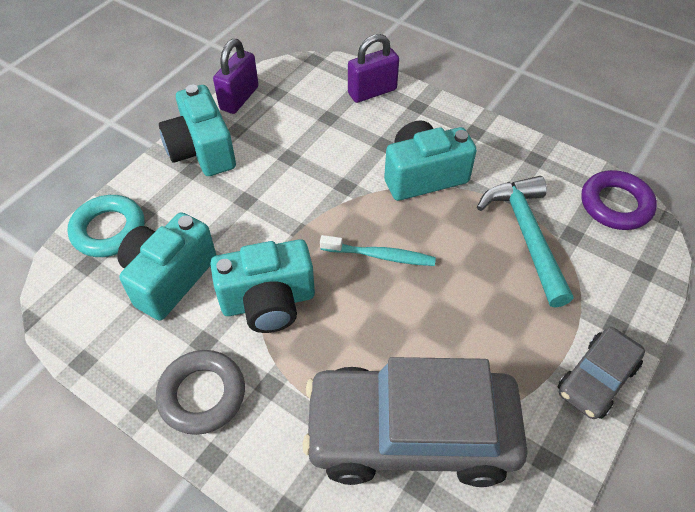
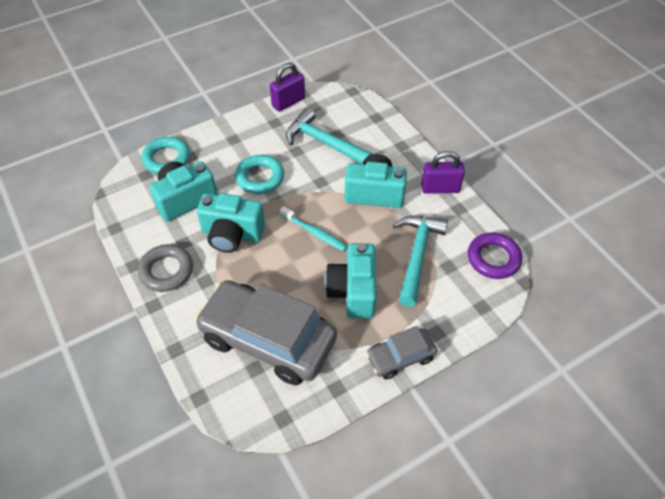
camera: 25 degrees right, 0 degrees up
(202, 150) = (246, 129): turquoise camera -> turquoise camera (353, 291)
(260, 209) = (260, 177): none -> turquoise ring
(318, 134) = (324, 142): none -> turquoise hammer
(372, 92) = (377, 126): purple padlock -> purple padlock (440, 188)

